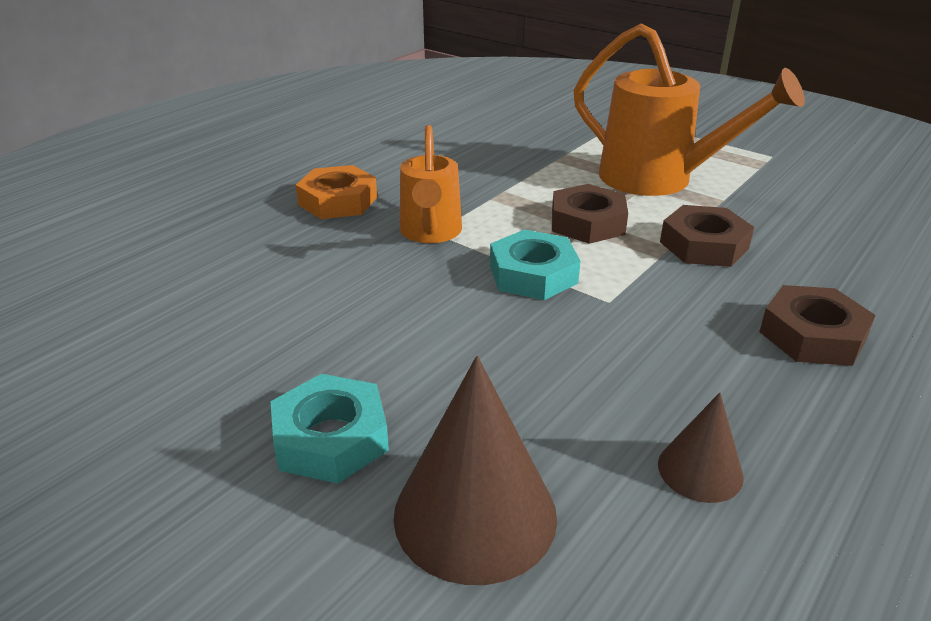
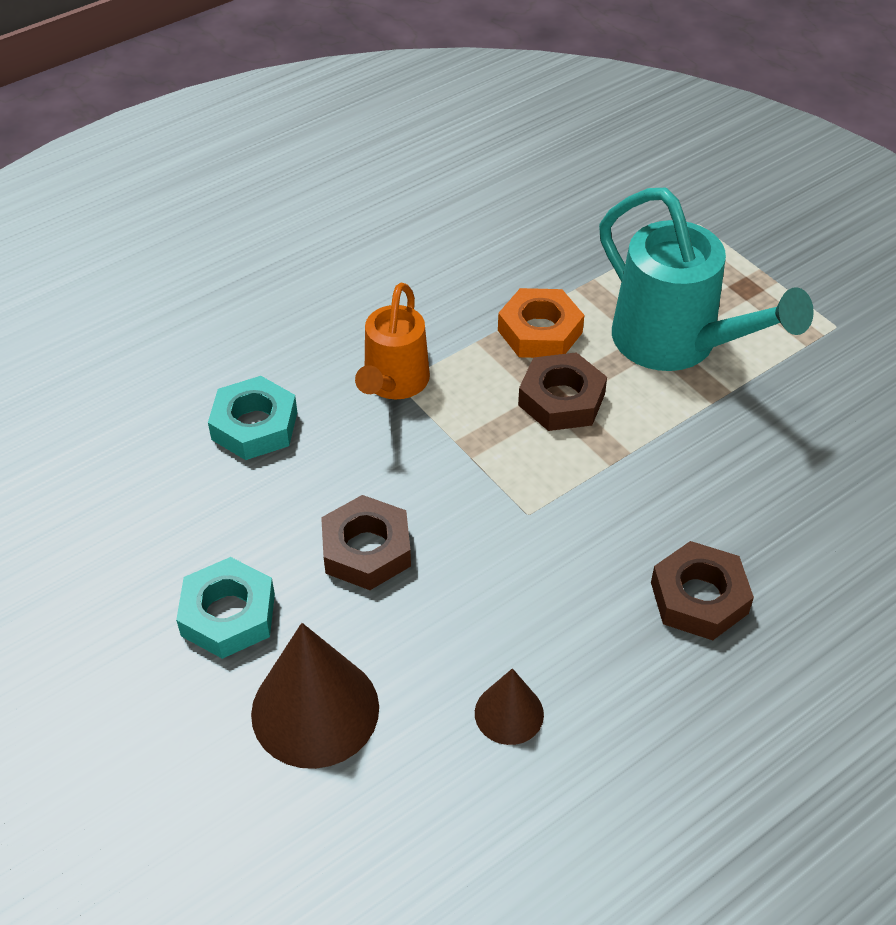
camera: 15 degrees right, 15 degrees up
(338, 201) = (316, 315): orange nut -> orange nut (540, 331)
(533, 274) = (471, 463): turquoise nut -> turquoise nut (254, 425)
(658, 179) = (676, 344): orange watering can -> turquoise watering can
(704, 245) = (666, 457): brown nut -> brown nut (366, 550)

